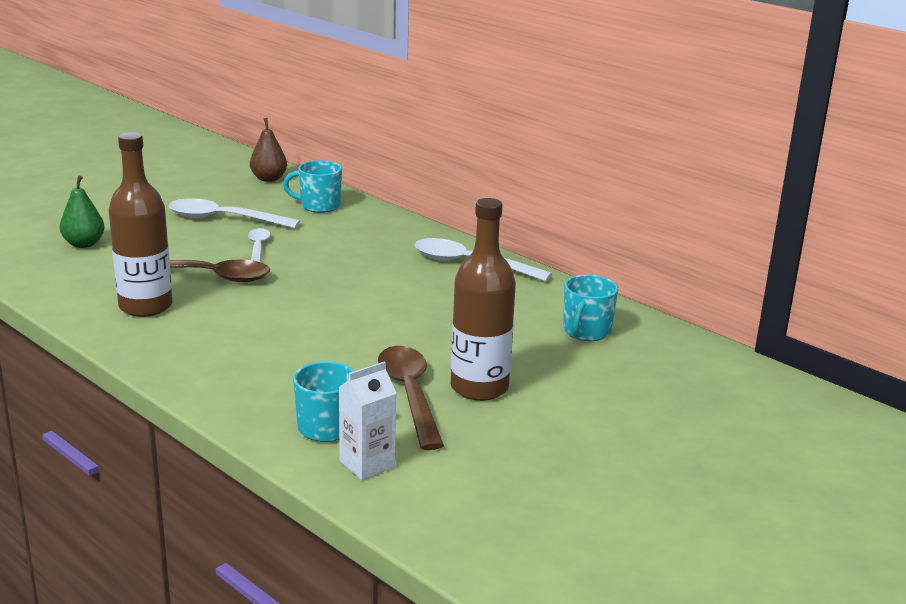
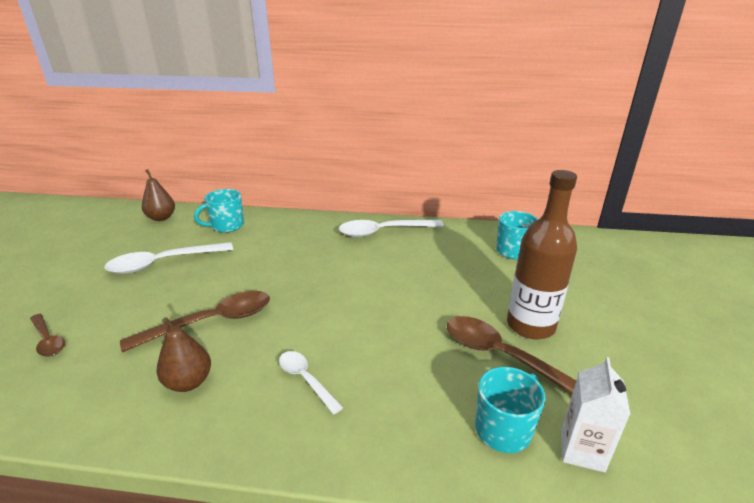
camera: 35 degrees left, 5 degrees up
(84, 244) = (48, 340): green pear -> brown spoon
(145, 306) = (188, 382): brown bottle -> brown pear
(258, 248) = (222, 277): white spoon -> white spoon (305, 379)

